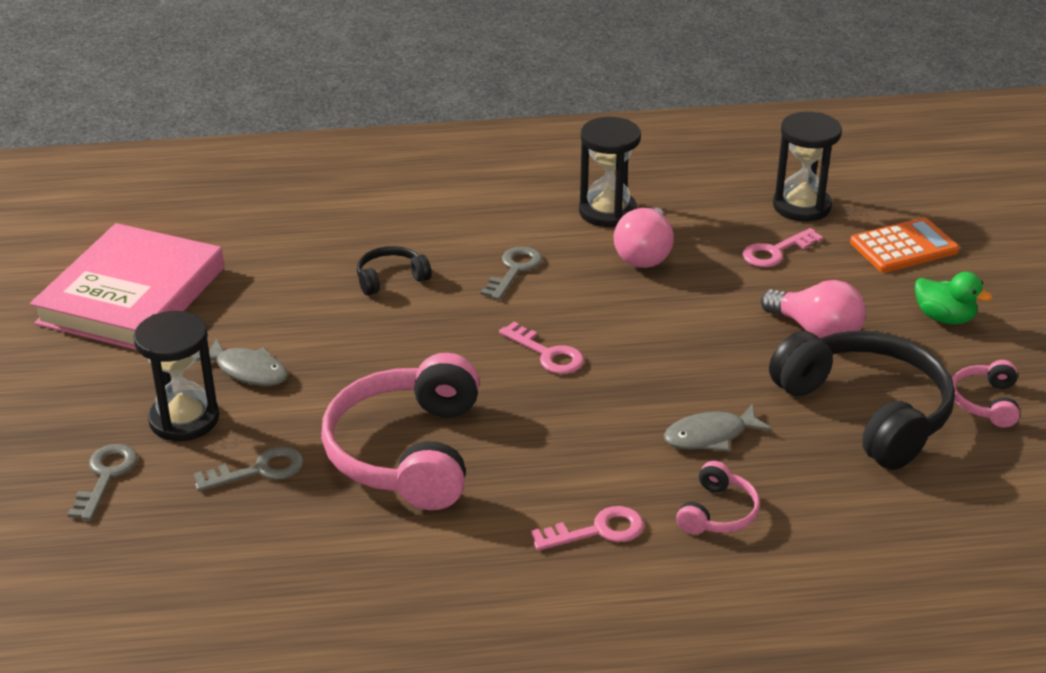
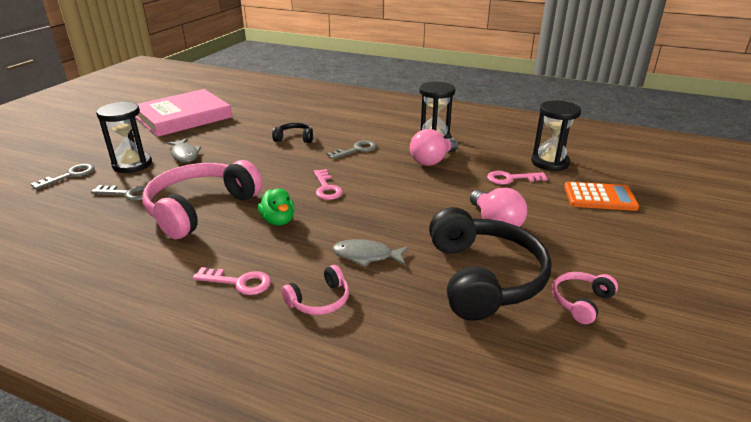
camera: 30 degrees right, 5 degrees down
(944, 318) = (594, 242): green duck -> green duck (278, 221)

